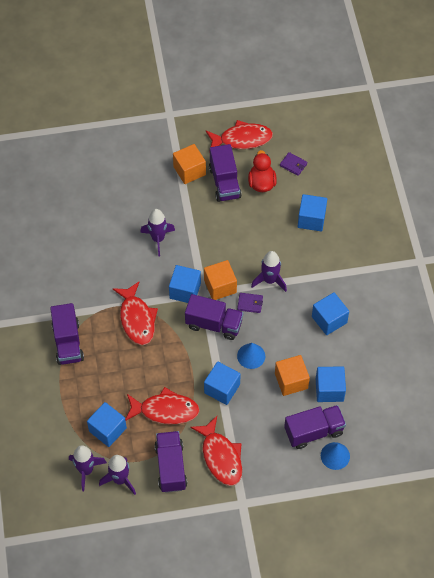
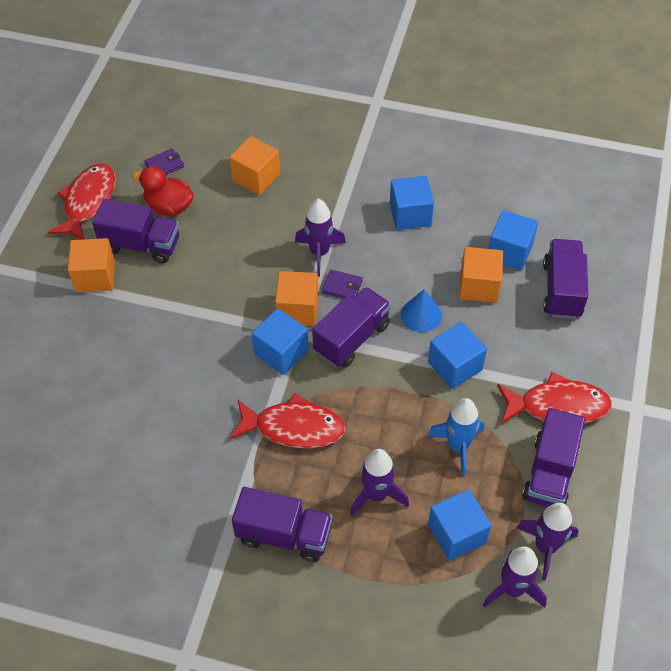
camera: 65 degrees left, 5 degrees down
(158, 239) = (180, 354): purple rocket -> purple rocket (376, 495)
(165, 410) = (458, 446): red fish -> blue rocket
(171, 467) = (550, 473): purple truck -> purple truck turned 90 degrees counterclockwise
(250, 303) = (342, 287): purple wallet -> purple wallet turned 75 degrees clockwise
(311, 219) = (256, 177): blue cube -> orange cube
(335, 456) = (605, 281): blue cone -> none

